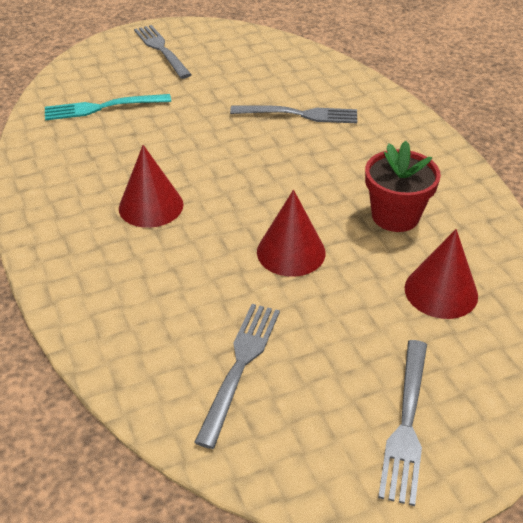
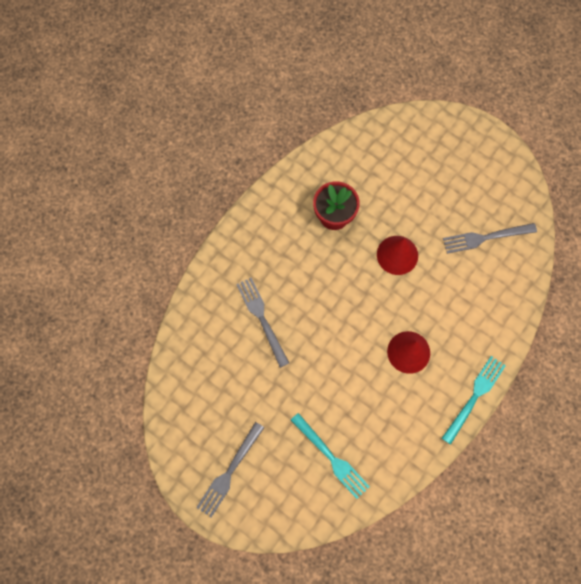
camera: 120 degrees left, 30 degrees up
(36, 239) = (474, 396): none -> turquoise fork
(406, 424) = (470, 157): grey fork -> none
(441, 291) = (380, 172): red cone -> none

